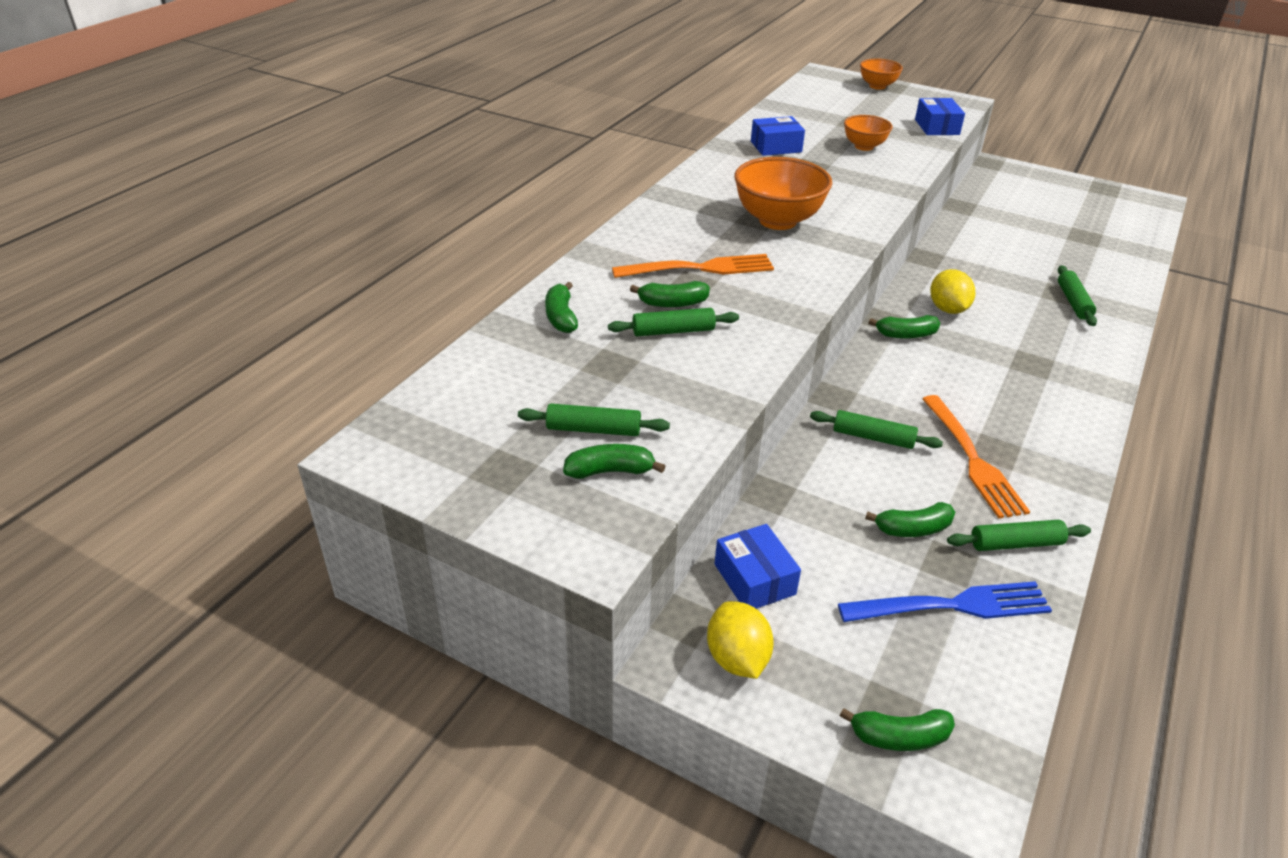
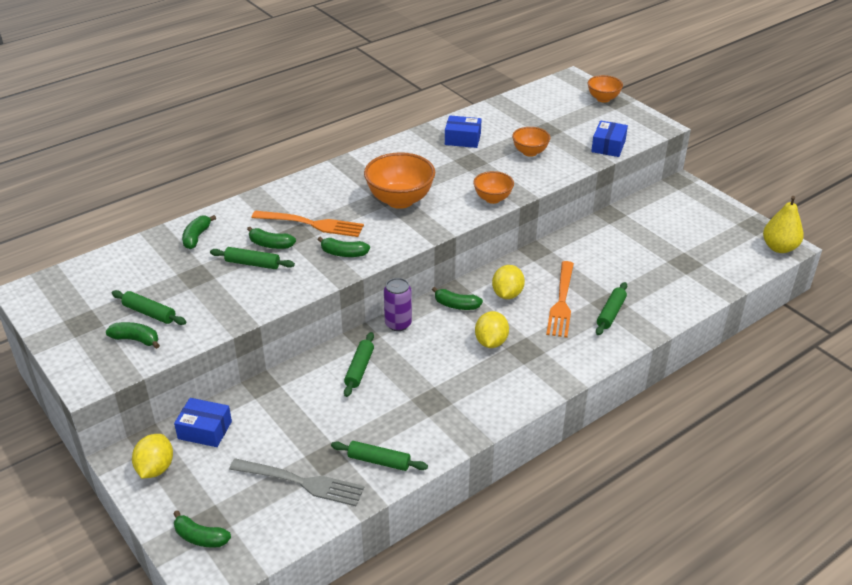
camera: 25 degrees right, 0 degrees up
(754, 579) = (205, 430): blue box -> blue box turned 75 degrees counterclockwise
(863, 373) = (398, 324): none -> purple can
(873, 437) = (359, 369): green rolling pin -> green rolling pin turned 60 degrees clockwise
(880, 198) = (492, 199): none -> orange bowl
(913, 529) = (325, 432): green banana -> green banana (343, 253)
(953, 605) = (302, 482): blue fork -> grey fork
(973, 460) = (409, 402): orange fork -> orange fork (561, 302)
(987, 365) = (491, 342): none -> yellow lemon
(1150, 203) = (779, 248): none -> yellow pear

